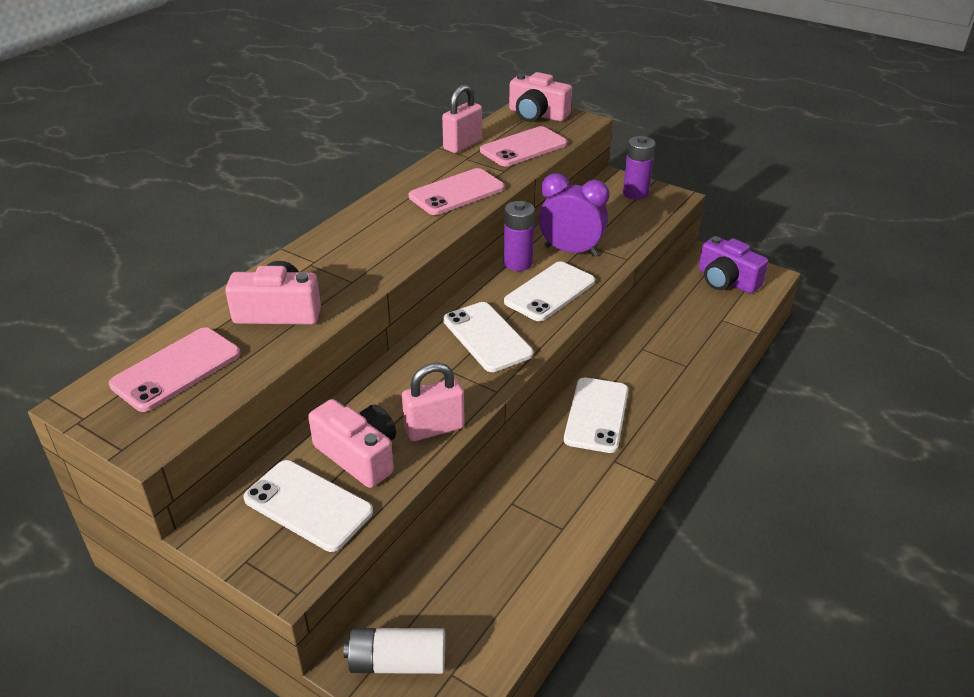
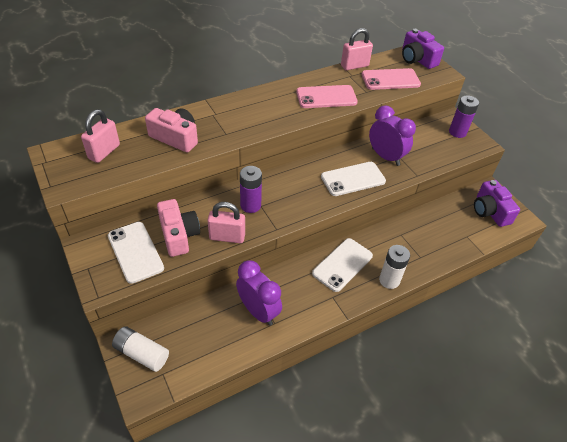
camera: 25 degrees right, 10 degrees up
(176, 369) = (104, 152): pink phone -> pink padlock
(487, 337) = (295, 193): white phone -> none
(517, 263) = (348, 153): purple battery -> purple battery (250, 205)
(528, 523) = (258, 311): none -> purple clock
(537, 114) = (417, 59): pink camera -> purple camera
(670, 409) = (389, 280): none -> white battery

